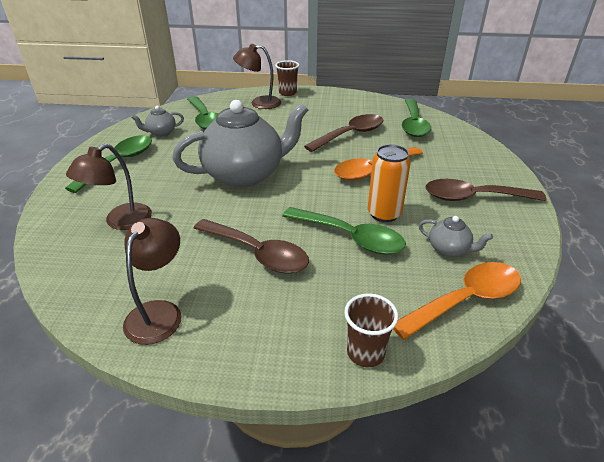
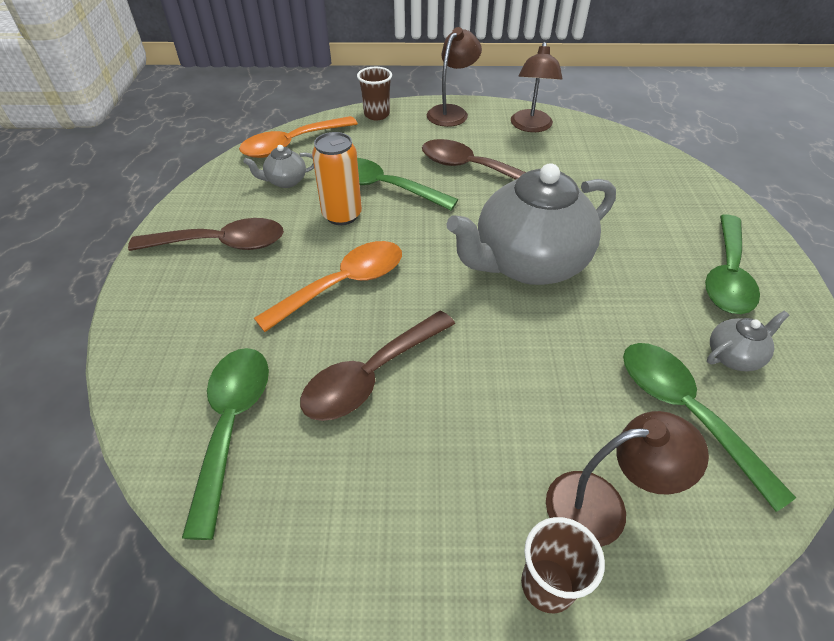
camera: 175 degrees right, 10 degrees up
(120, 221) = (631, 190): brown lamp -> brown lamp (451, 112)
(449, 249) = (285, 181): grey teapot -> grey teapot turned 45 degrees counterclockwise

